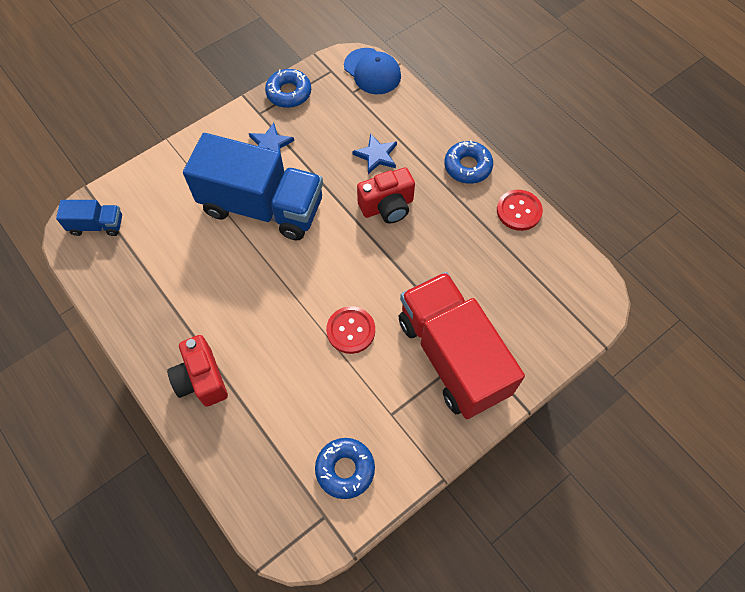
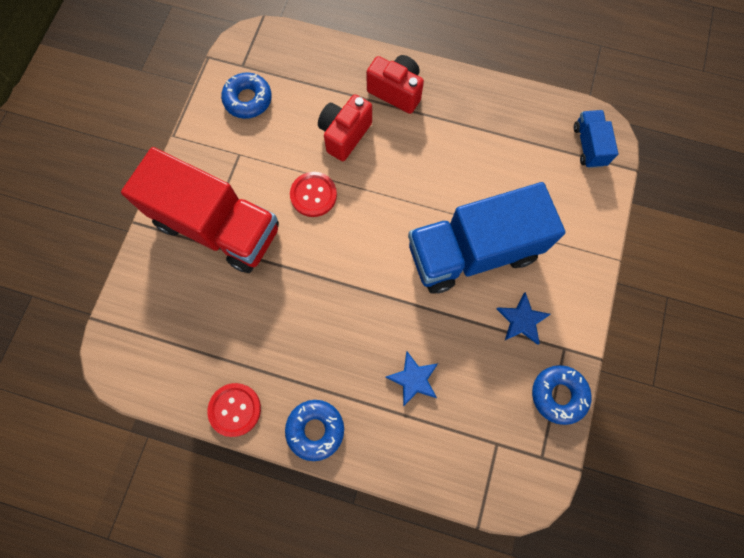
camera: 145 degrees right, 10 degrees up
(97, 225) = (588, 146): blue truck -> blue truck turned 120 degrees clockwise
(372, 71) = (498, 490): blue cap -> none
(387, 207) = (363, 328): red camera -> red camera (344, 135)

